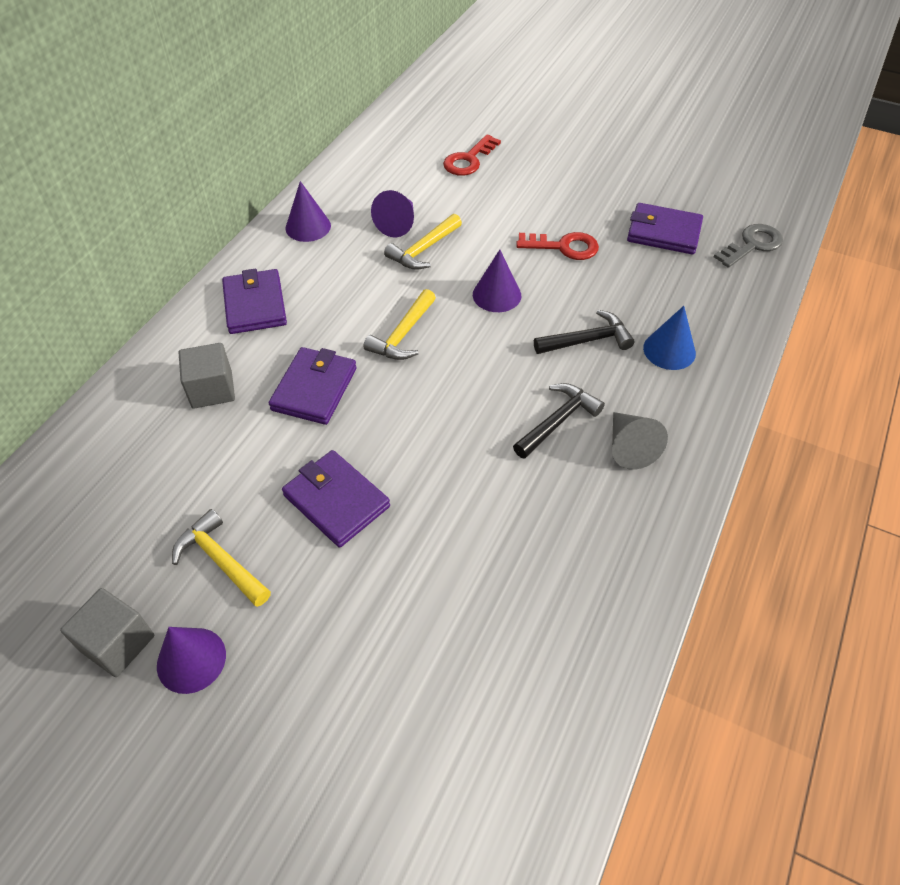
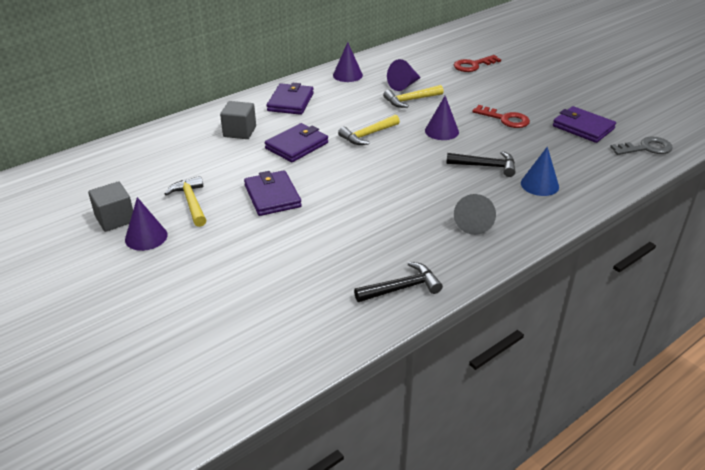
camera: 25 degrees right, 15 degrees down
(558, 421) = (435, 198): black hammer -> black hammer (402, 288)

